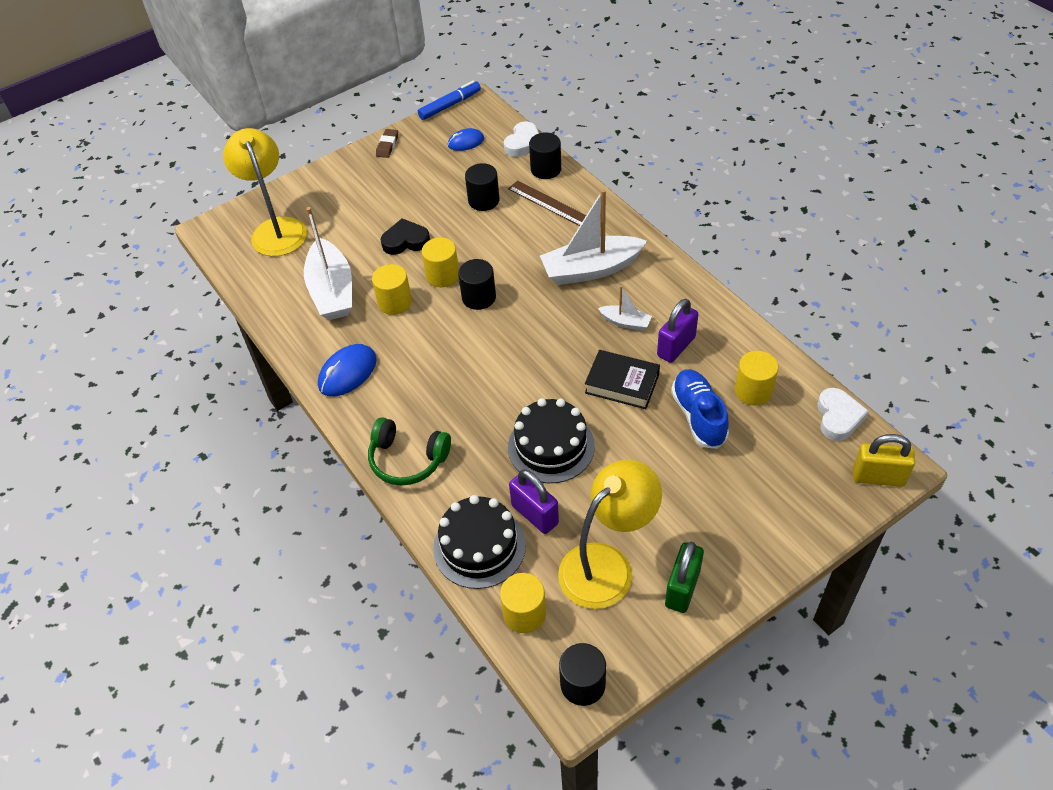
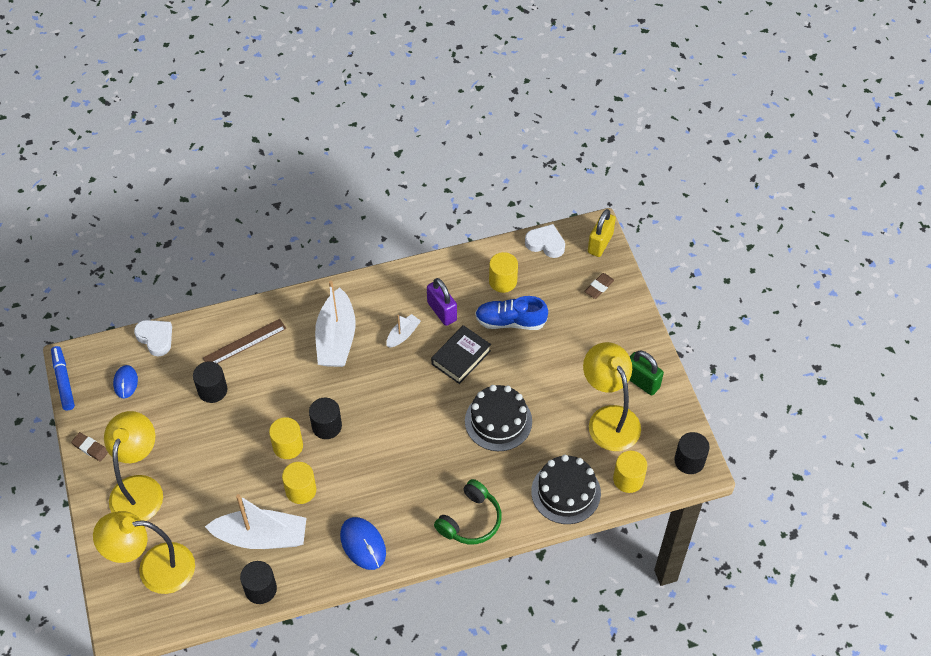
camera: 75 degrees left, 5 degrees up
(357, 190) = (140, 488): none -> yellow lamp
(405, 241) = (230, 464): black heart -> none
(535, 514) = (552, 449): purple padlock -> none
(546, 169) = (200, 332): black cylinder -> black cylinder (260, 589)
(806, 495) = (599, 287): none -> brown eraser

